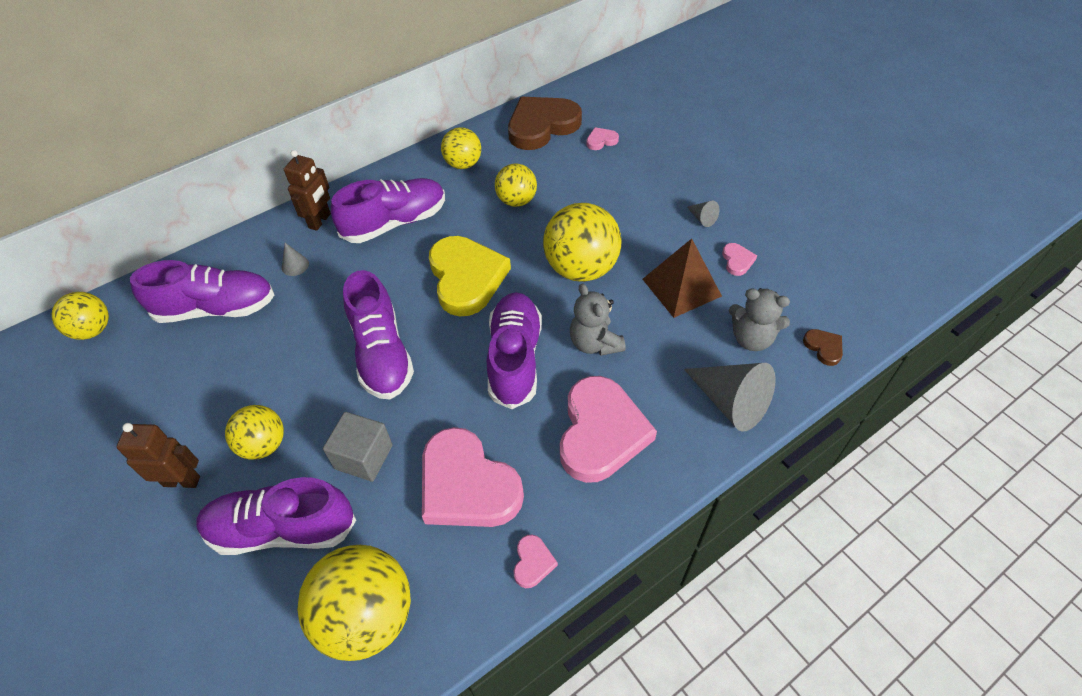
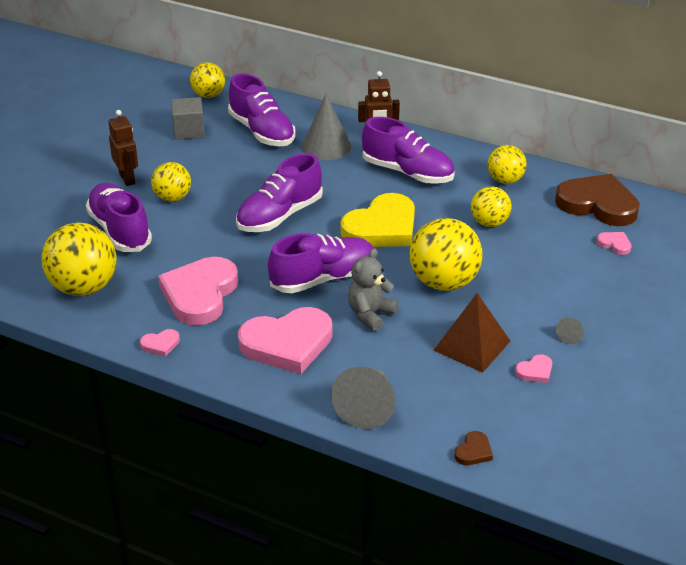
camera: 60 degrees right, 15 degrees down
(295, 265) = (326, 146): grey cone -> grey cone, size x2.18
(364, 457) = (191, 241): grey cube -> grey cube (189, 131)
(751, 338) = (447, 403): grey teddy bear -> none

